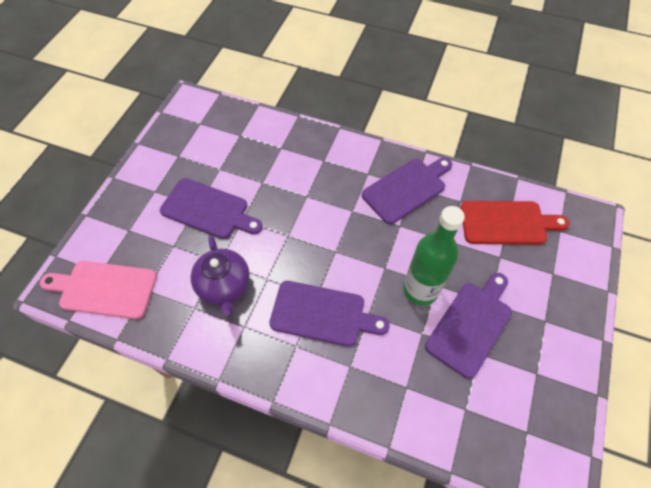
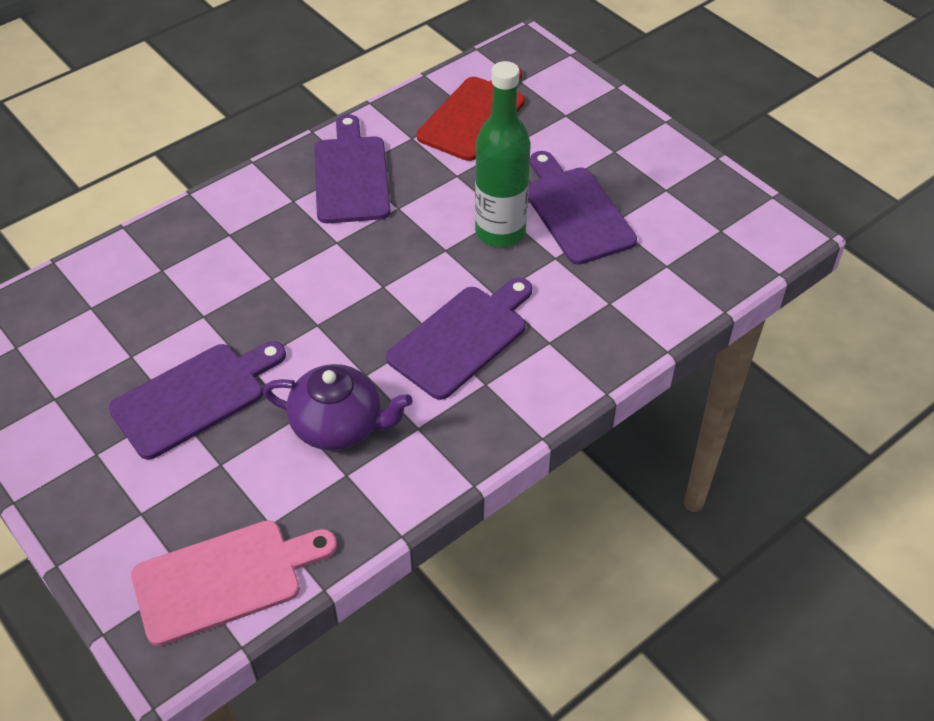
camera: 60 degrees left, 10 degrees down
(104, 289) = (225, 579): pink cutting board -> pink cutting board turned 150 degrees counterclockwise

